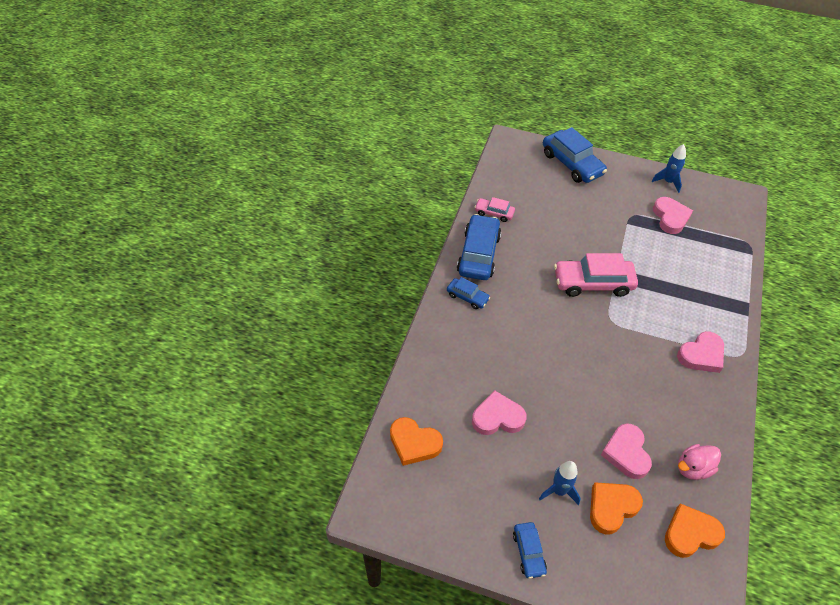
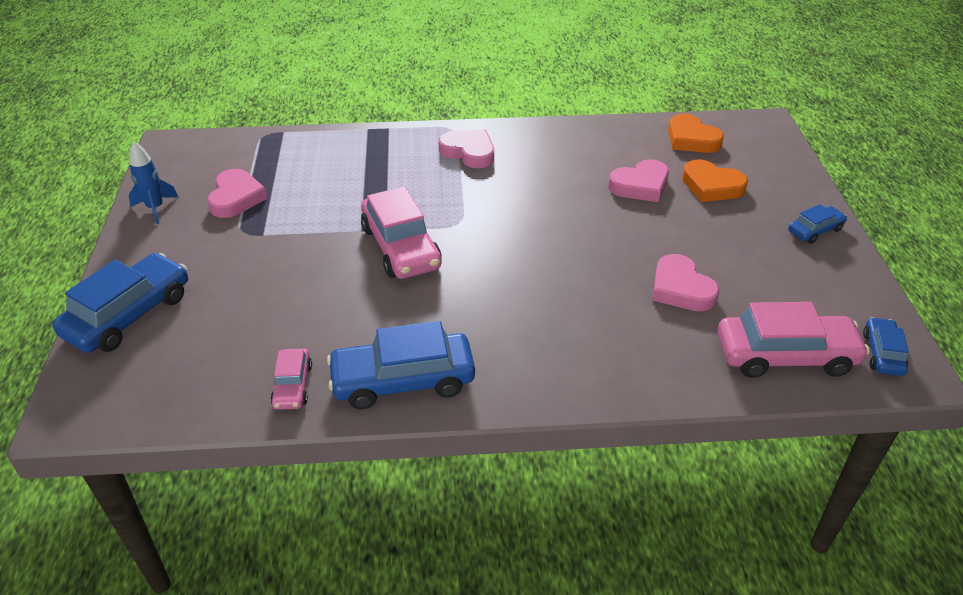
camera: 110 degrees left, 10 degrees down
(414, 443) = (785, 355): orange heart -> pink car
(467, 297) = (502, 370): blue car -> blue car (882, 353)
(559, 491) = (728, 223): blue rocket -> none
(670, 217) = (236, 198): pink heart -> pink heart turned 120 degrees clockwise
(693, 468) = (620, 144): pink duck -> none

